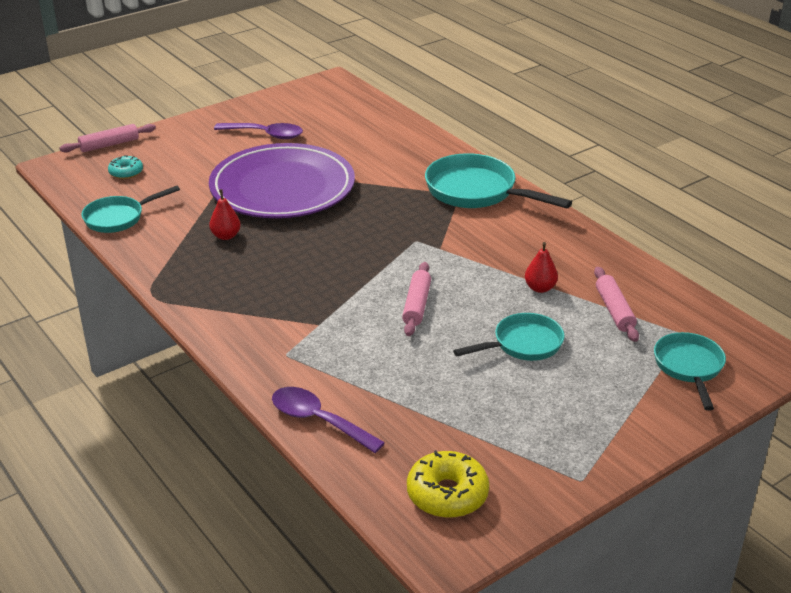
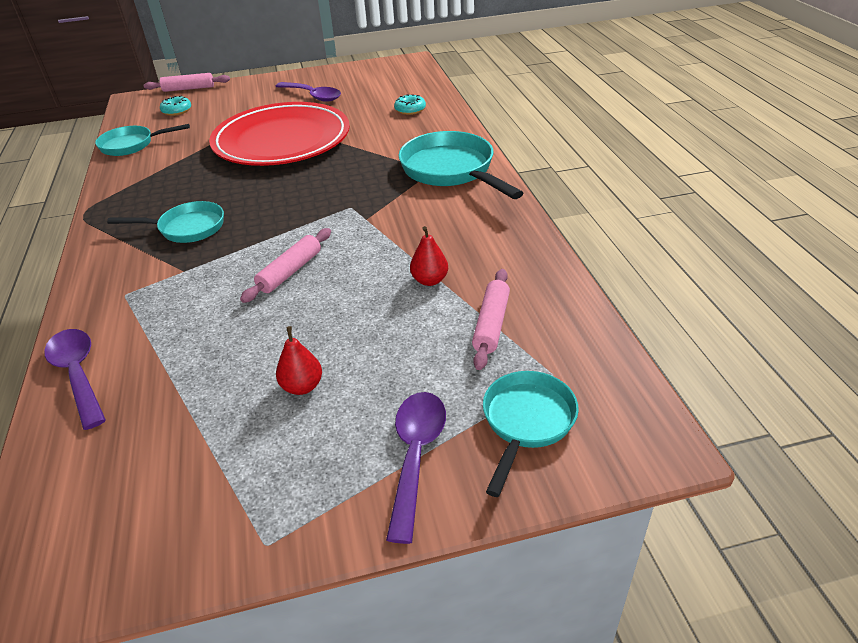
camera: 25 degrees right, 5 degrees up
(226, 236) = (194, 173): red pear -> red pear (302, 386)
(282, 188) = (282, 140): purple plate -> red plate
(383, 136) = (410, 110): none -> turquoise donut
(447, 494) = (105, 509): yellow donut -> none
(523, 344) = (356, 340): turquoise pan -> turquoise pan (187, 228)
(633, 406) = (416, 455): none -> purple spoon

